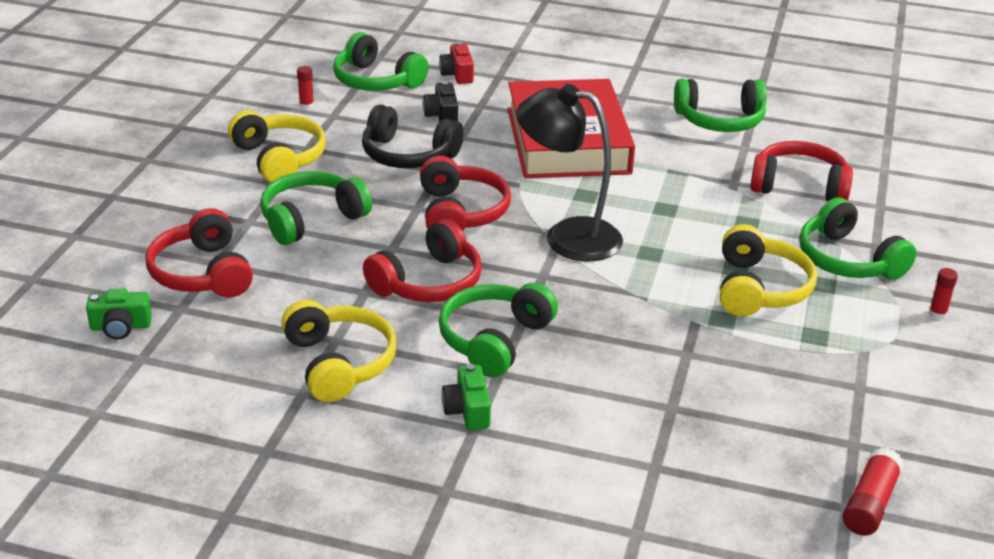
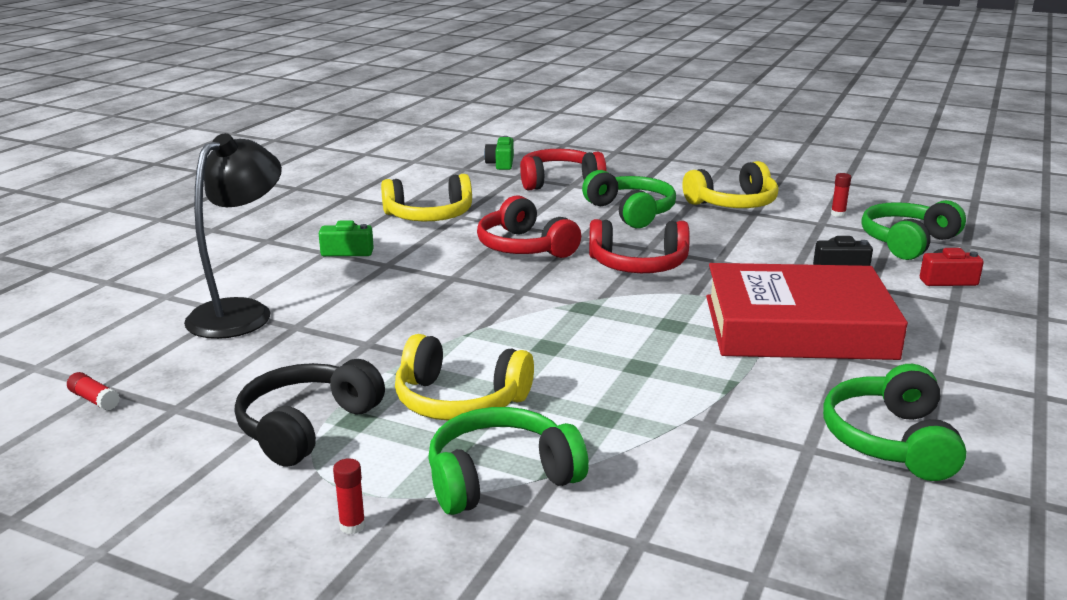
camera: 100 degrees right, 10 degrees down
(408, 155) = (748, 249): black headphones -> black headphones (307, 426)
(494, 340) = (431, 266): green headphones -> none
(567, 237) = (588, 308): black lamp -> black lamp (241, 312)
(799, 186) = (697, 476): red headphones -> none
(870, 503) = (94, 400): red glue stick -> red glue stick, size x0.61

